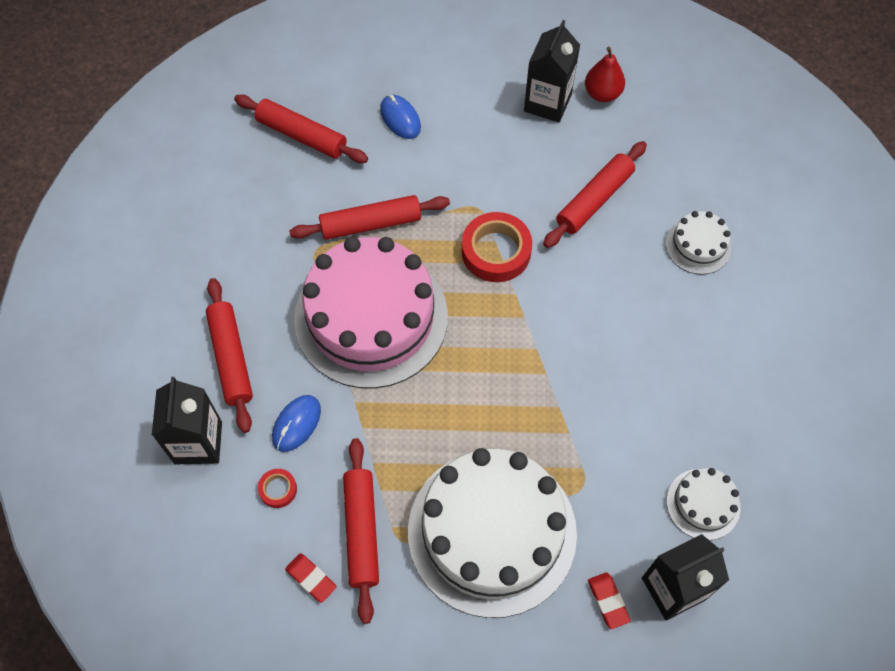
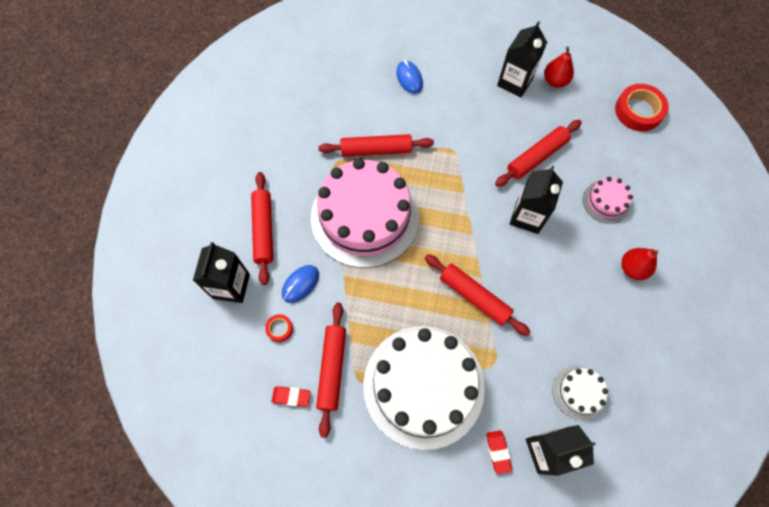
camera: 10 degrees right, 5 degrees up
(301, 135) = (339, 80): red rolling pin -> red rolling pin (474, 296)
(311, 578) = (291, 397): red eraser -> red eraser turned 45 degrees counterclockwise
(496, 251) = (460, 183): red tape -> red tape (638, 111)
(595, 282) = (527, 216): none -> black carton
(698, 245) = (606, 202): white cake -> pink cake
(747, 329) = (632, 268): none -> red pear

